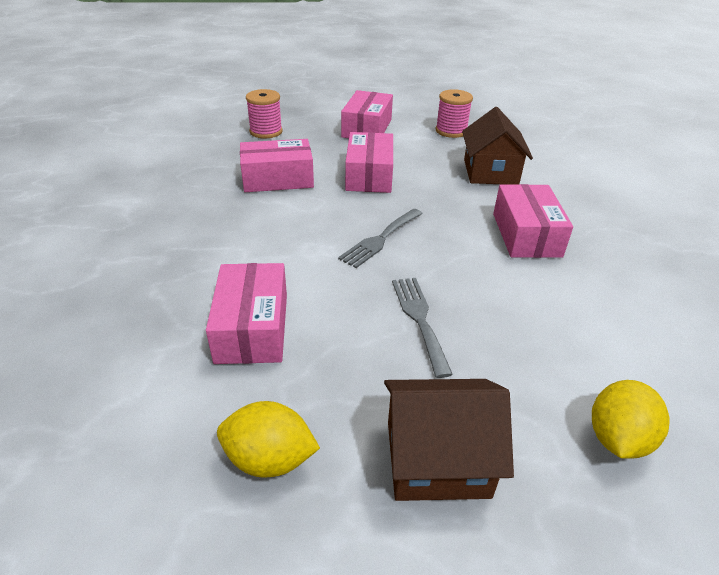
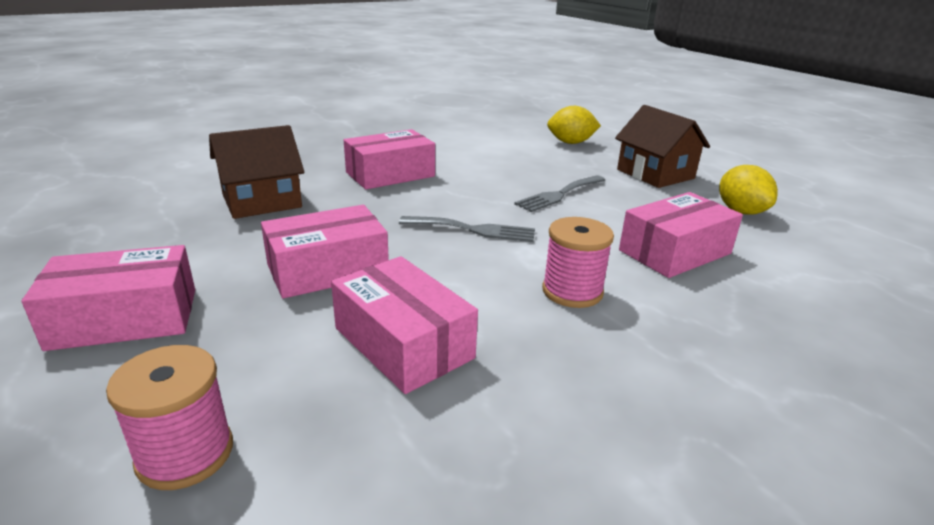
camera: 120 degrees left, 10 degrees down
(451, 131) = (122, 242): pink spool -> pink spool (572, 291)

